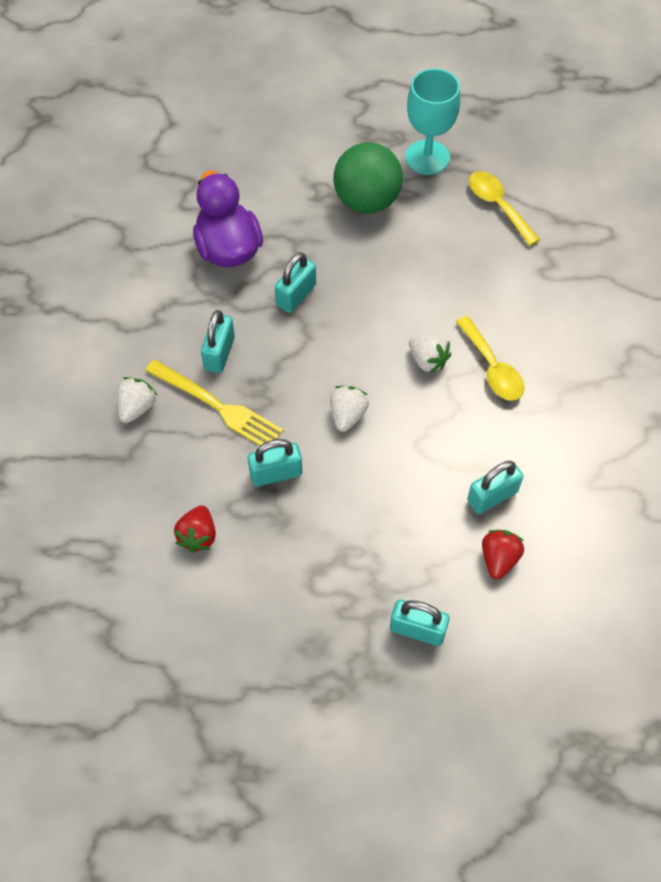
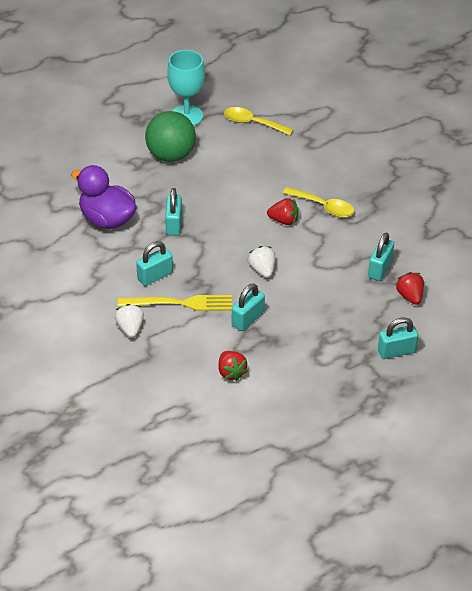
camera: 35 degrees left, 15 degrees down
(219, 353) = (155, 276): turquoise padlock -> turquoise padlock turned 75 degrees clockwise
(428, 360) = (283, 220): white strawberry -> red strawberry

